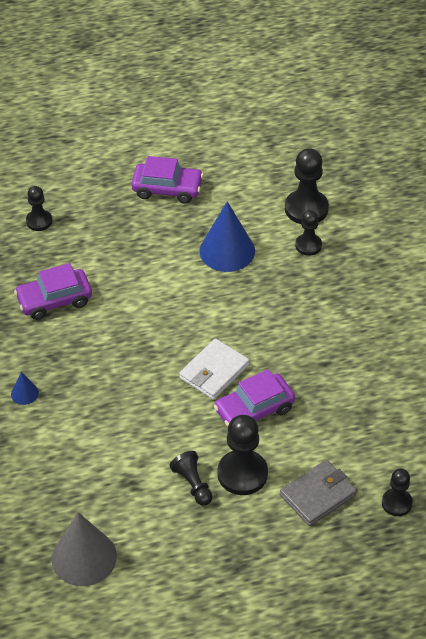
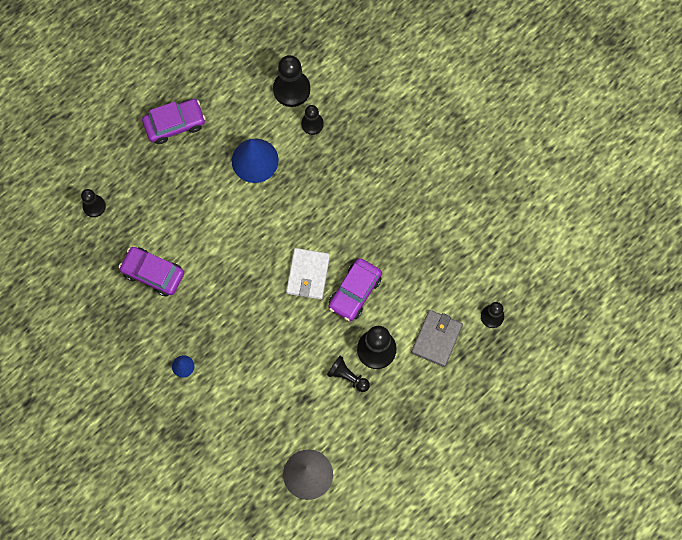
camera: 30 degrees left, 25 degrees up
(54, 300) = (153, 273): purple car -> purple car turned 75 degrees clockwise

